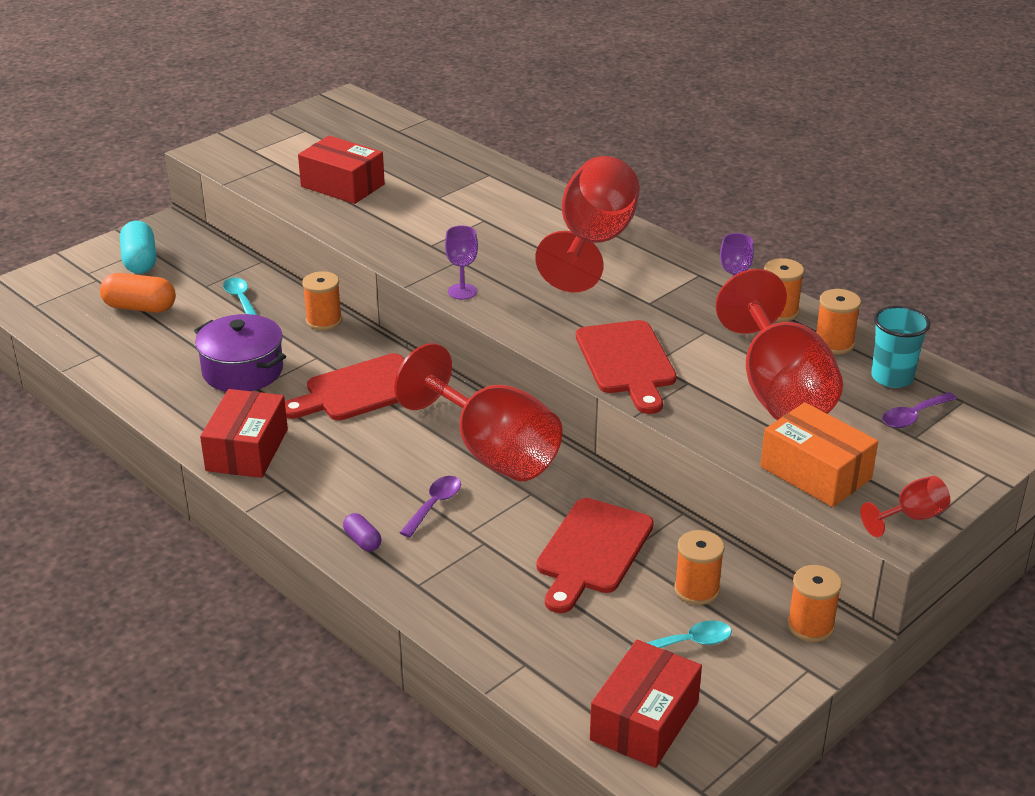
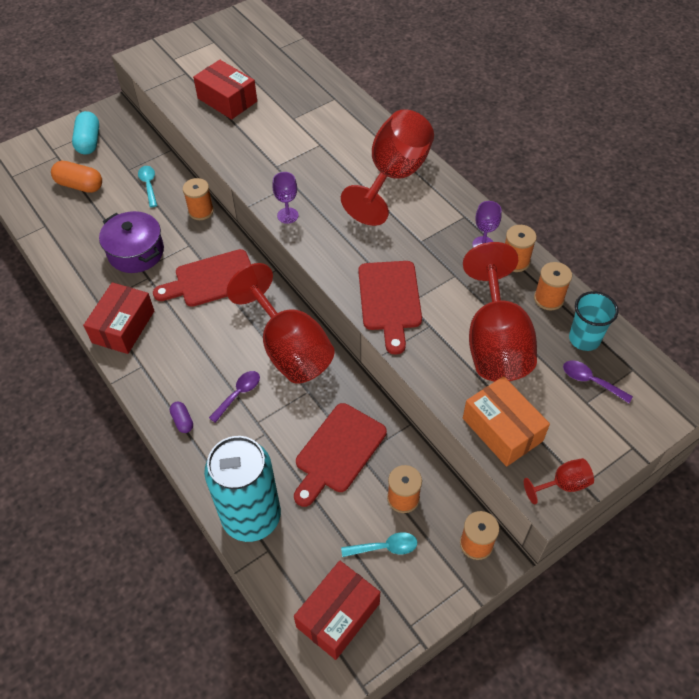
camera: 10 degrees right, 20 degrees up
(491, 631) = (251, 517): none -> turquoise can
(913, 416) = (590, 381): purple spoon -> purple spoon turned 60 degrees clockwise

